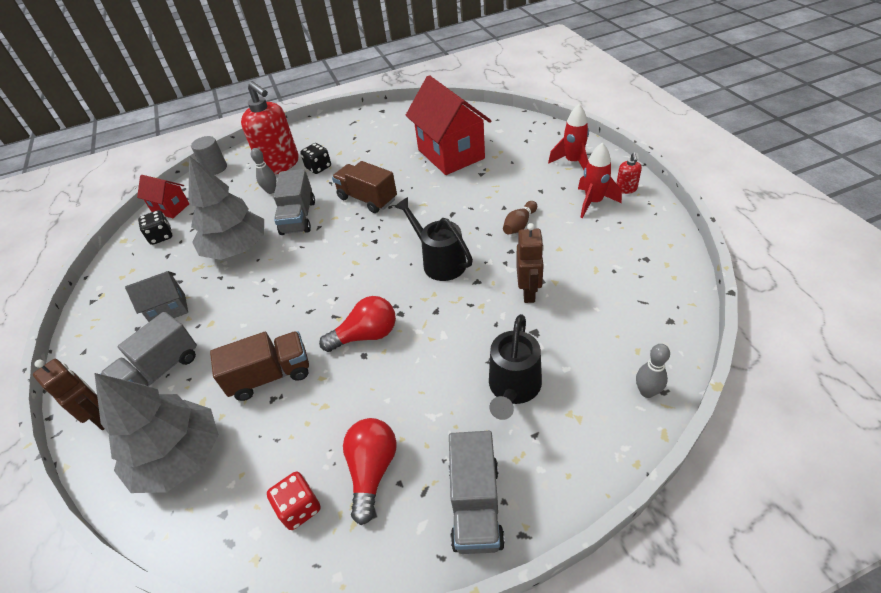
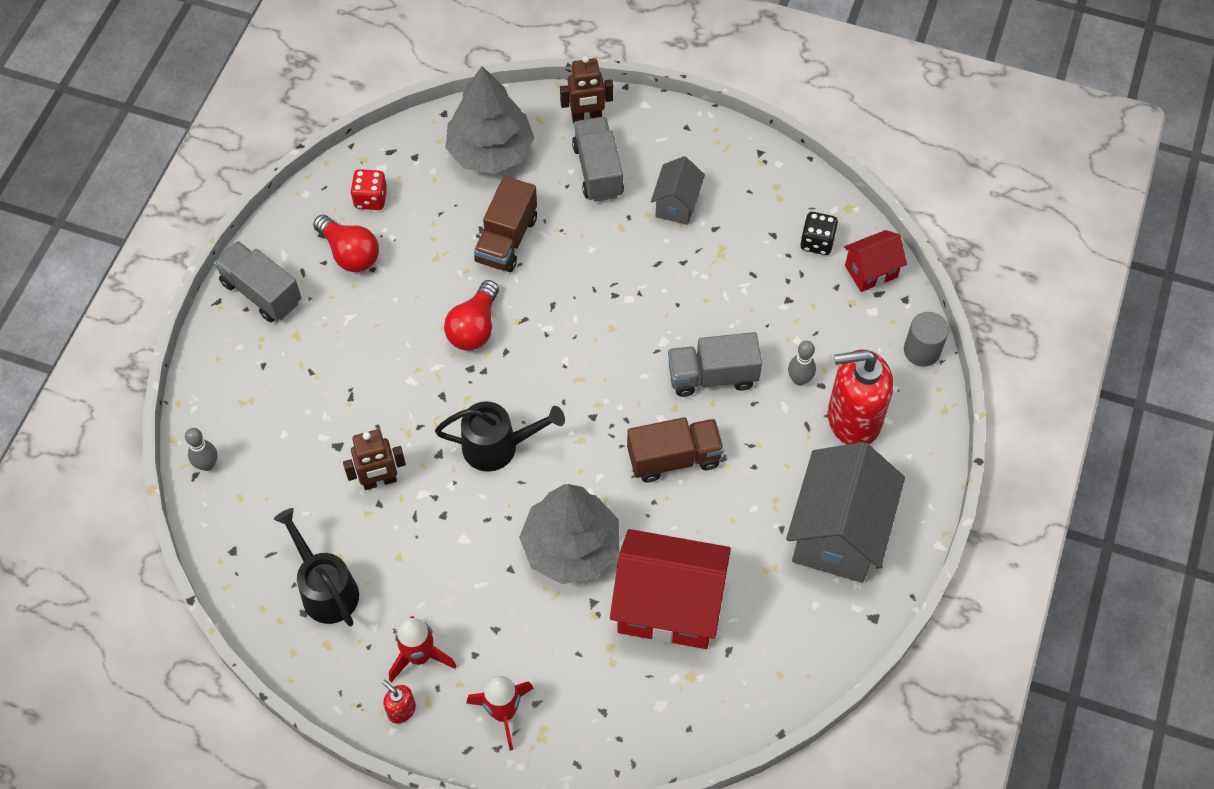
camera: 125 degrees right, 15 degrees up
(237, 249) = (716, 296): grey tree -> grey tree (571, 547)
(298, 217) = (712, 376): grey truck -> grey truck turned 45 degrees counterclockwise
(318, 167) = (799, 453): black dice -> none
(351, 137) = (837, 533): none -> grey house
(513, 388) = (309, 384): black watering can -> black watering can (325, 589)
(519, 225) = (468, 557): brown bowling pin -> none
(529, 292) = (379, 481): brown robot -> brown robot turned 60 degrees counterclockwise

